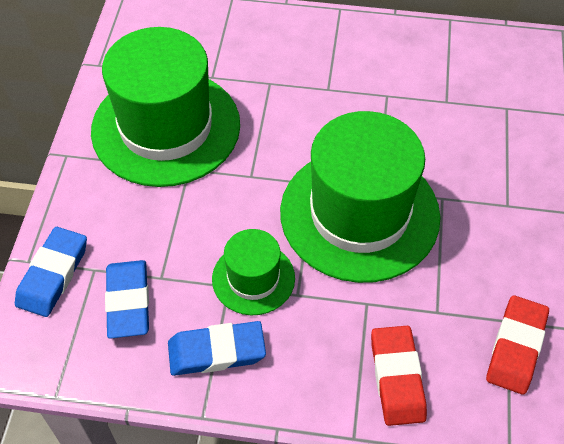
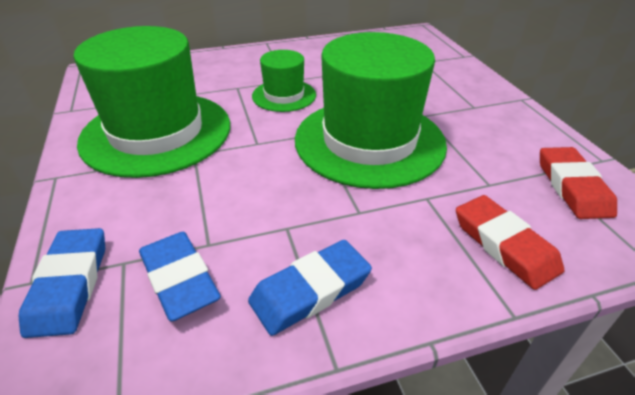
camera: 25 degrees left, 15 degrees down
(253, 278) = (308, 213): green hat -> green hat (284, 95)

